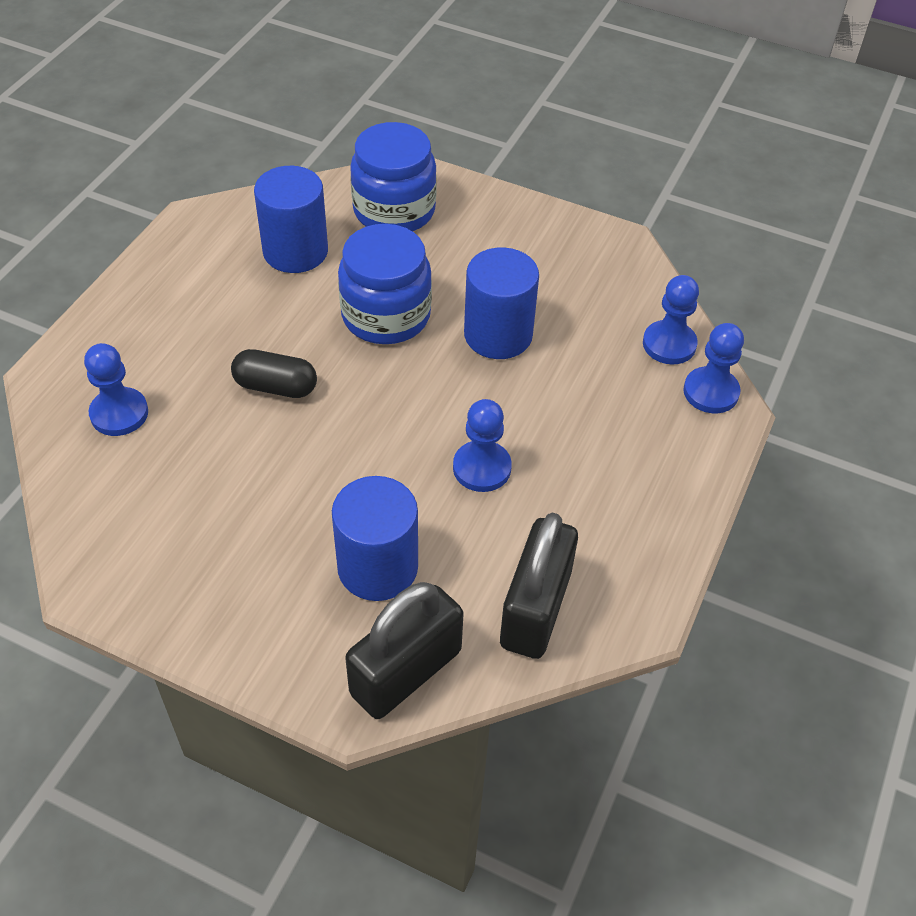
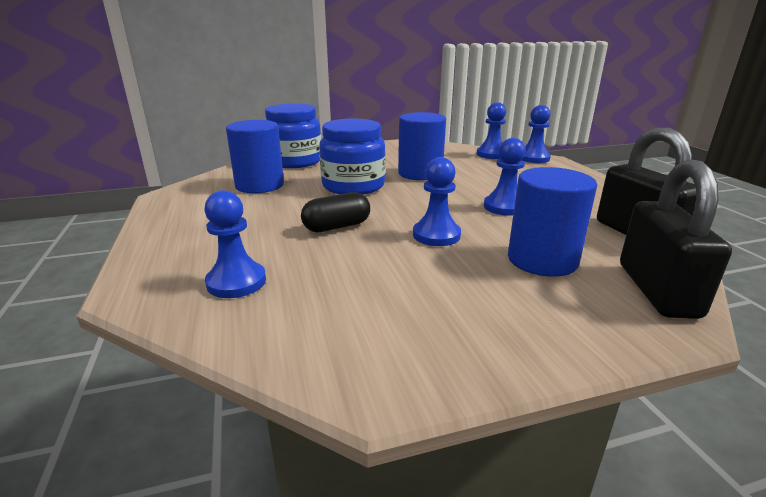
camera: 40 degrees left, 25 degrees down
(342, 464) = (436, 235): none -> blue pawn

